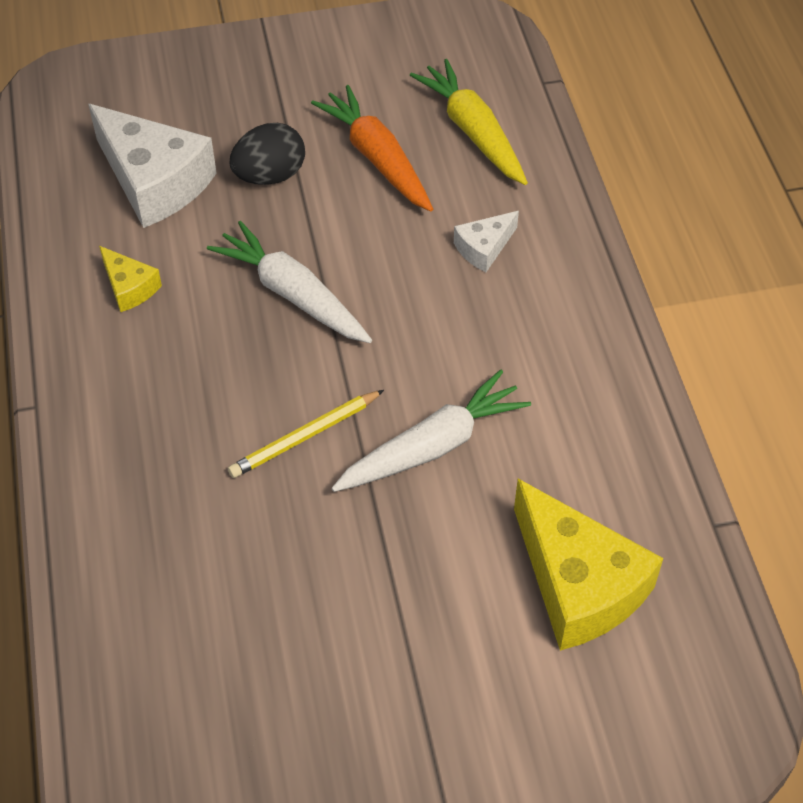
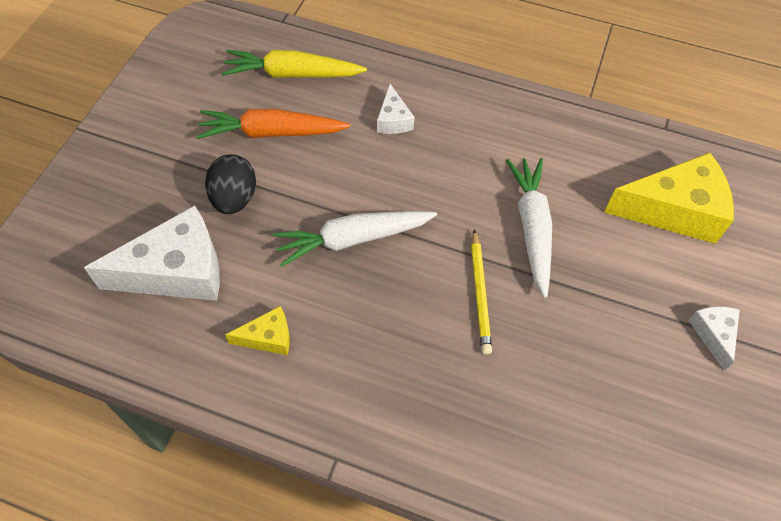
camera: 60 degrees left, 5 degrees up
(415, 695) = (713, 334): none -> white cheese

